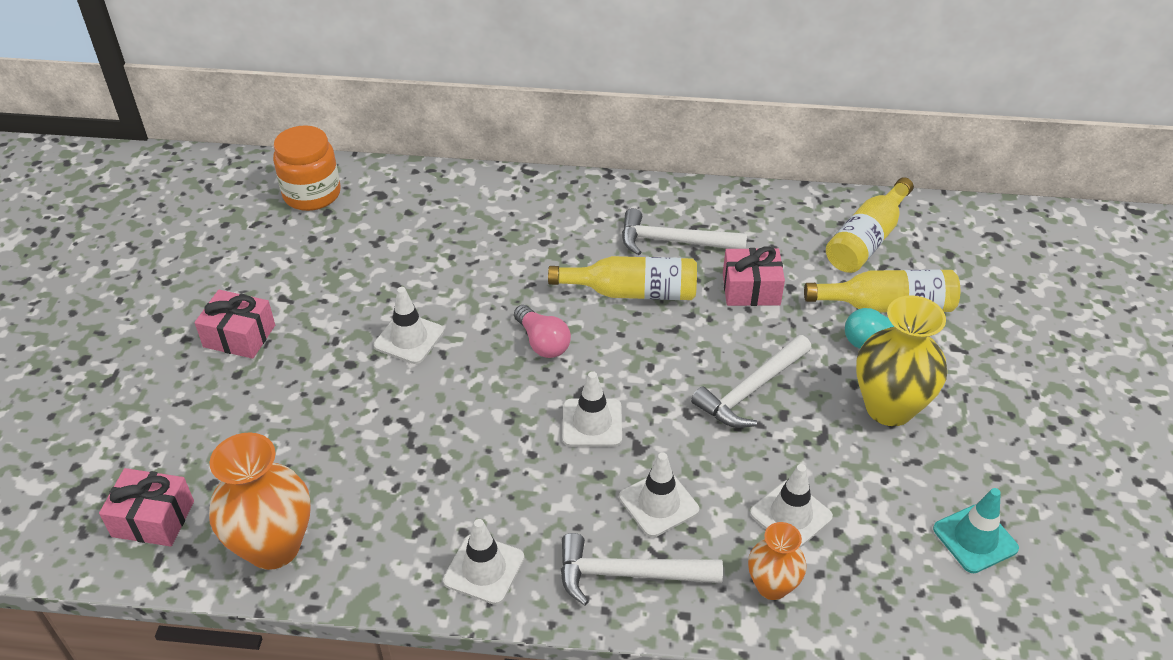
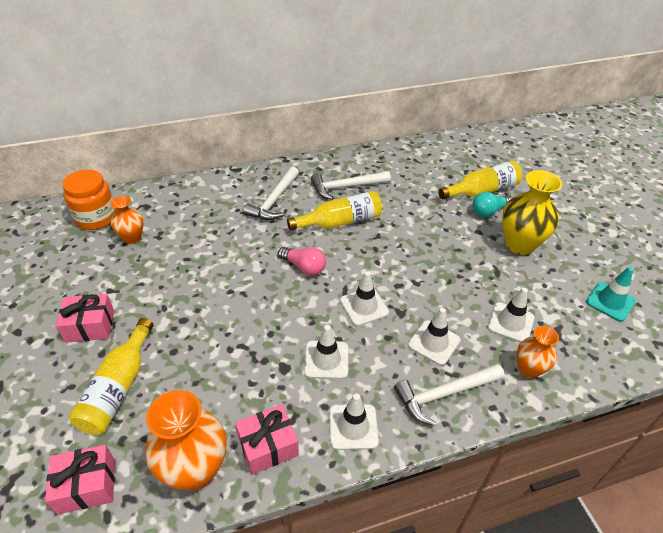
camera: 25 degrees left, 0 degrees up
(342, 235) = (132, 238): none -> orange vase
(409, 338) = (215, 290): white traffic cone -> white traffic cone (326, 360)
(751, 289) = (405, 202): pink gift -> pink gift (268, 446)
(751, 390) = (442, 258): white hammer -> white hammer (274, 201)
(866, 240) = (448, 159): yellow bottle -> yellow bottle (118, 387)

